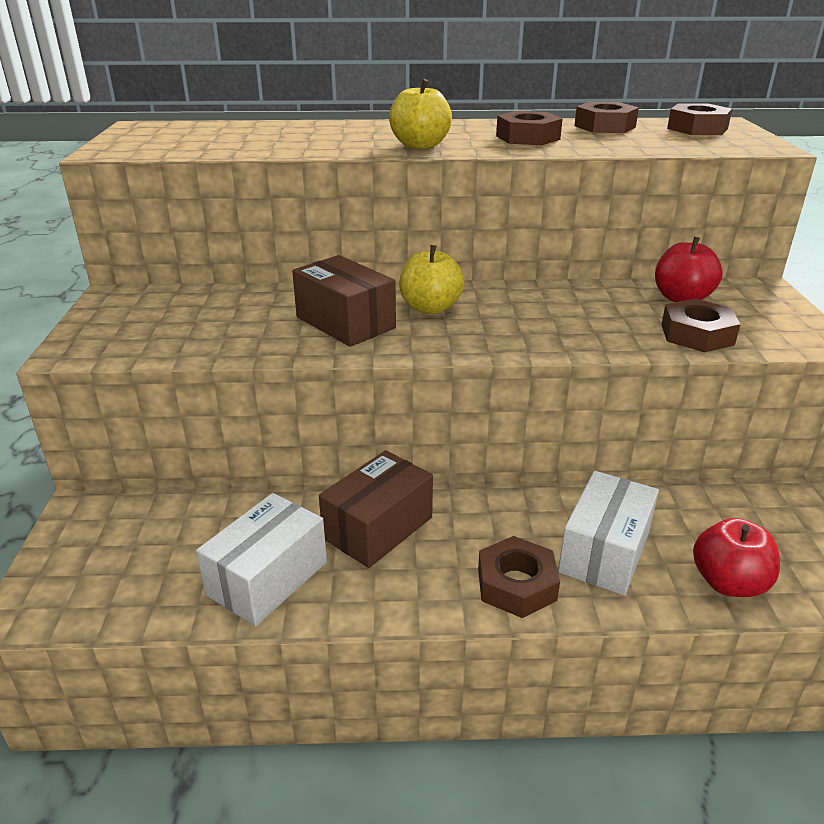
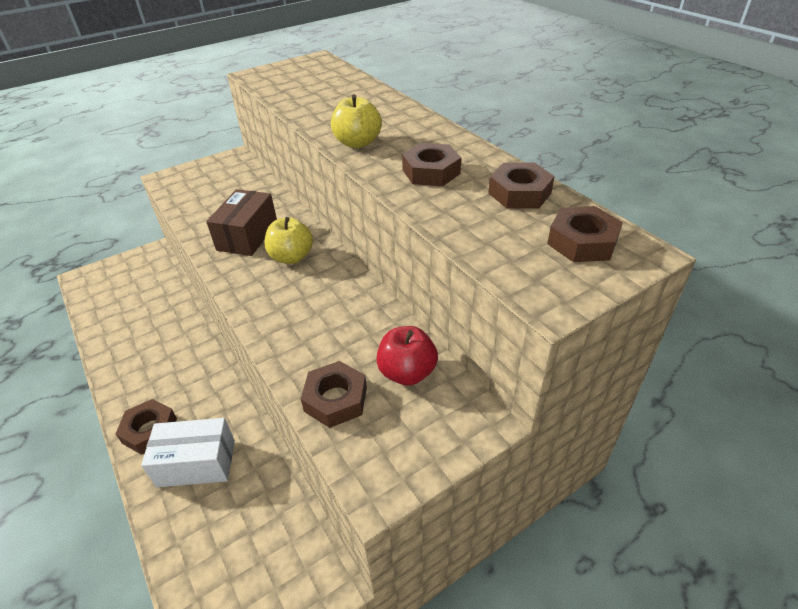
camera: 60 degrees right, 10 degrees up
(267, 578) = (123, 333): white box -> none
(378, 528) = (178, 353): brown box -> none
(728, 582) = (189, 544): red apple -> none

